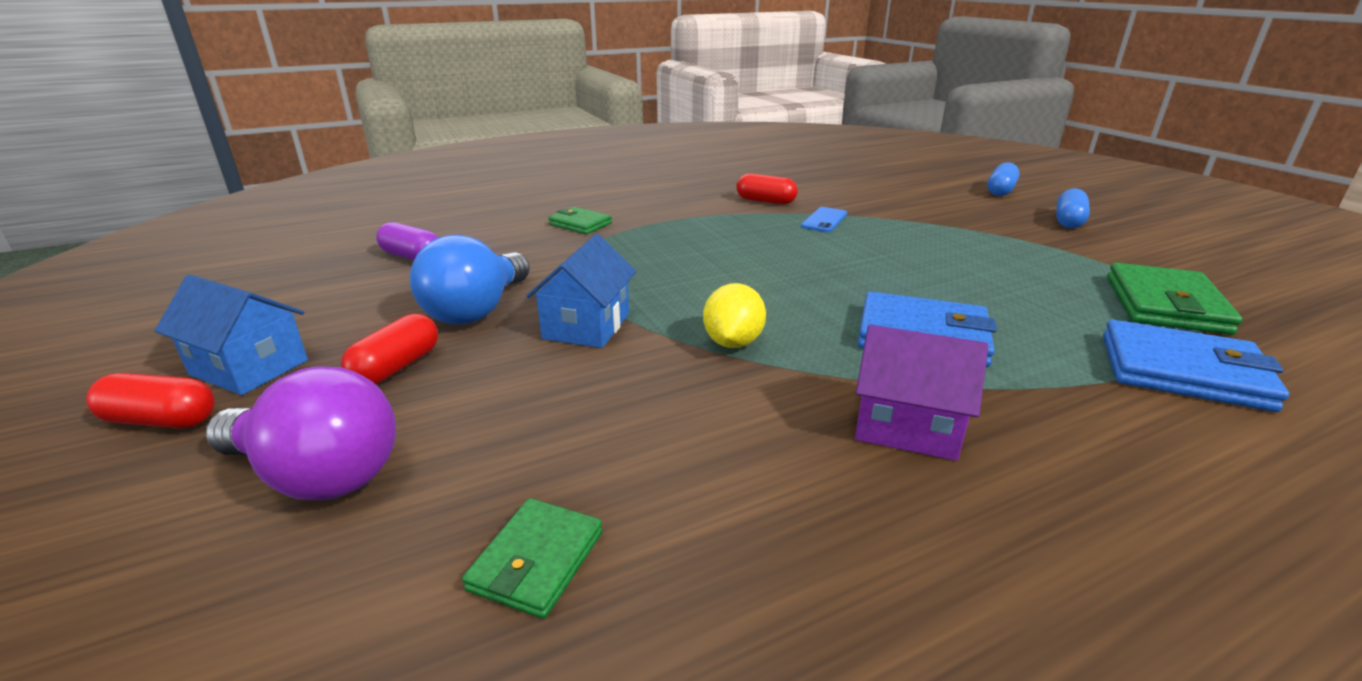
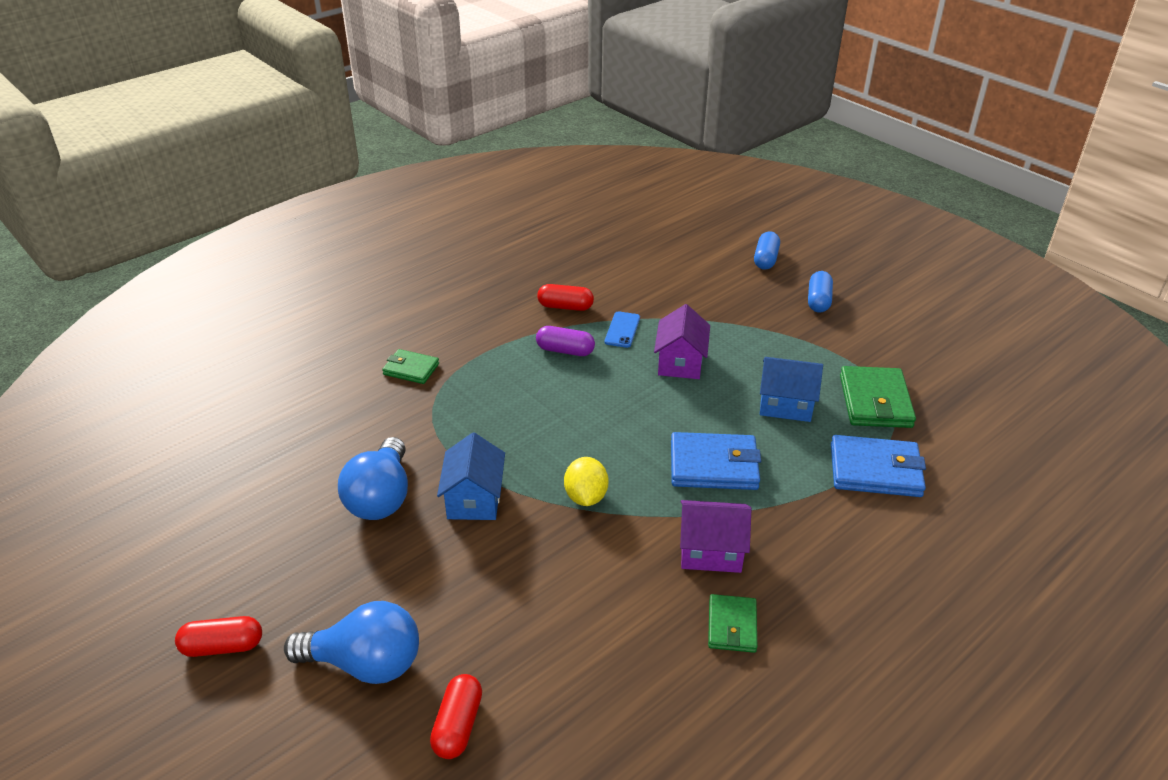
camera: 15 degrees left, 10 degrees up
(249, 367) = (245, 589): blue house -> blue house (785, 405)
(318, 475) = (365, 664): purple light bulb -> blue light bulb
(396, 367) = (355, 567): red capsule -> red capsule (458, 725)
(412, 257) = (284, 441): purple capsule -> purple capsule (565, 351)
(537, 561) = (527, 688): green wallet -> green wallet (732, 626)
(889, 248) = (680, 362): none -> purple house

